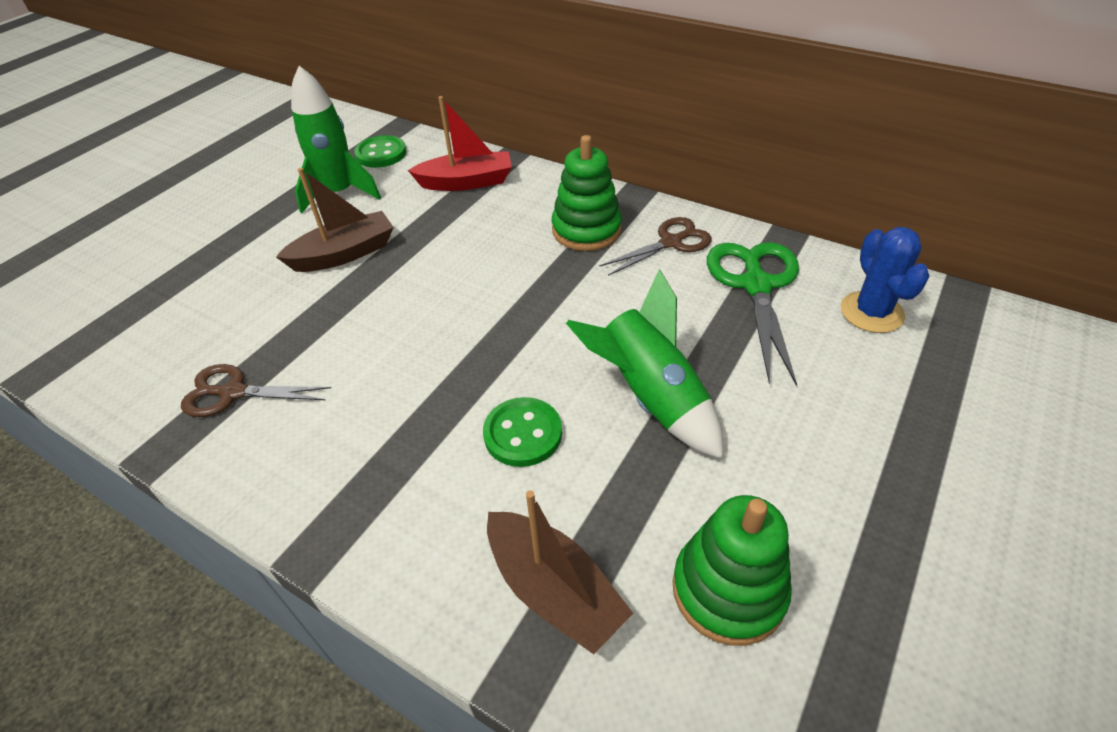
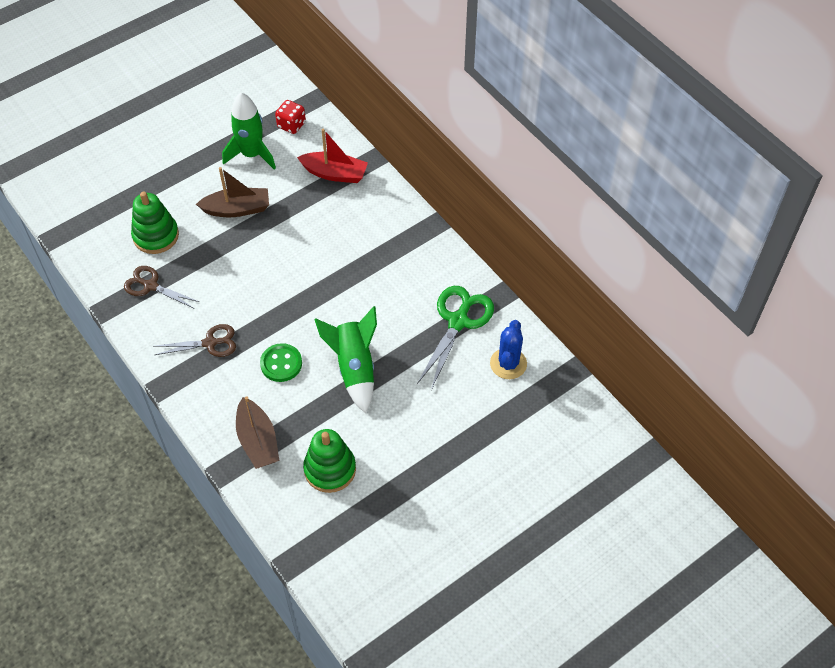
camera: 20 degrees right, 10 degrees up
(381, 154) = (291, 125): green button -> red dice
(586, 230) = (387, 243): green stacking toy -> green stacking toy (156, 236)
(671, 242) = (431, 272): brown scissors -> brown scissors (210, 343)

